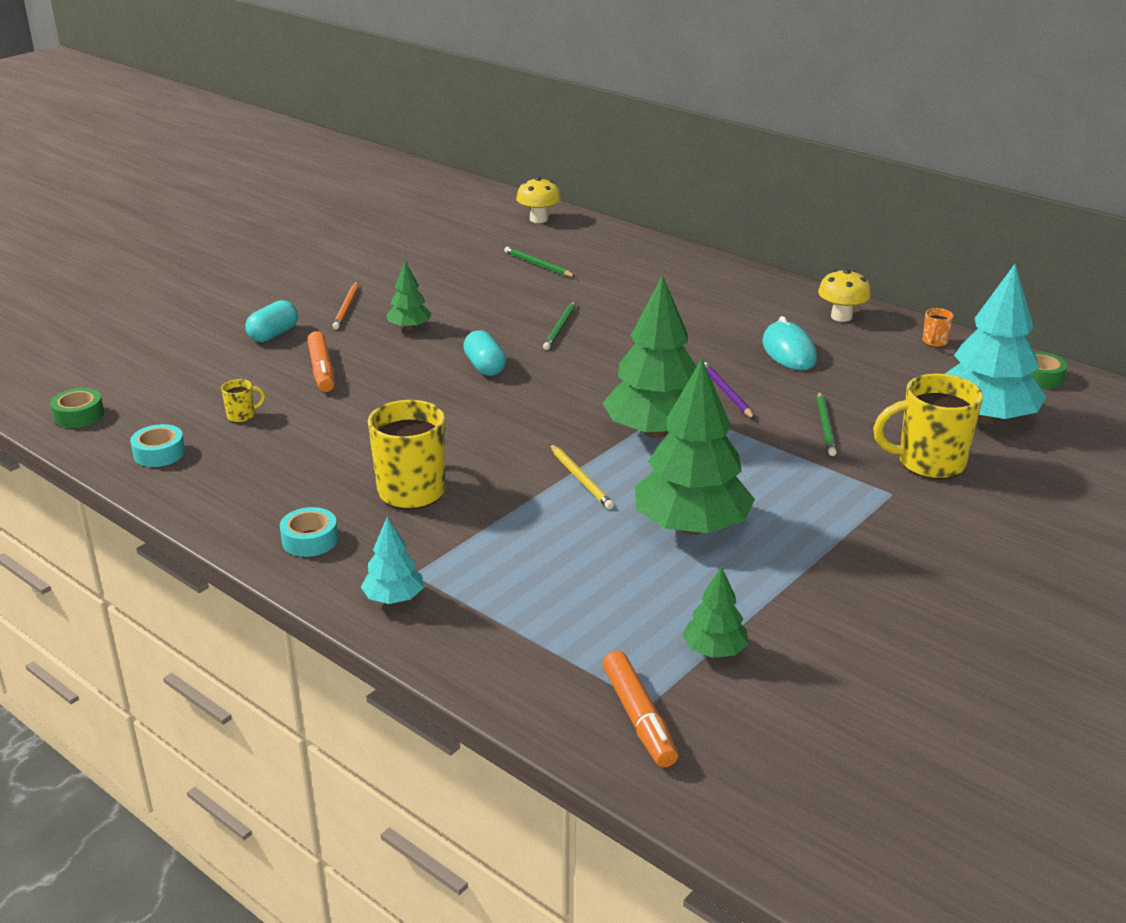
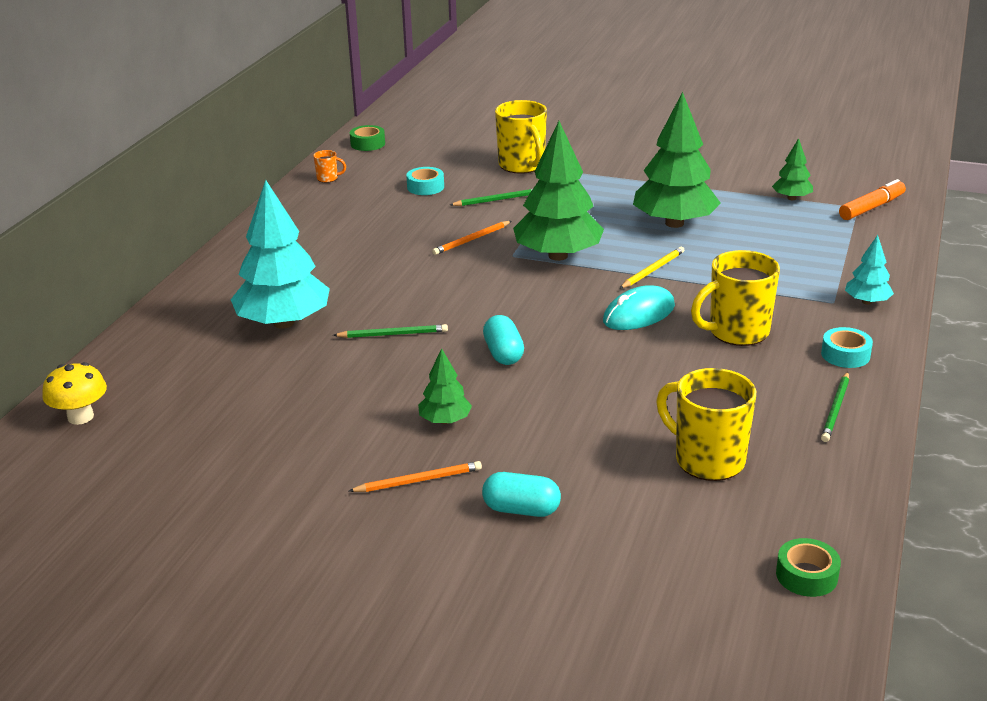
camera: 110 degrees left, 0 degrees up
(159, 453) = (815, 483): turquoise tape -> turquoise tape (425, 187)
(242, 416) = (707, 460): yellow mug -> yellow mug, size x2.27
(322, 370) = (578, 445): orange marker -> none
(485, 367) = (503, 353): turquoise capsule -> turquoise capsule turned 60 degrees counterclockwise
(538, 265) = (234, 383): green pencil -> green pencil (836, 409)
(726, 393) = (471, 240): purple pencil -> orange pencil
(788, 351) = (379, 227): turquoise mouse -> turquoise mouse (639, 314)
(841, 317) = (296, 215): yellow mushroom -> none
(984, 418) = (444, 155): turquoise tree -> turquoise tree (284, 323)

